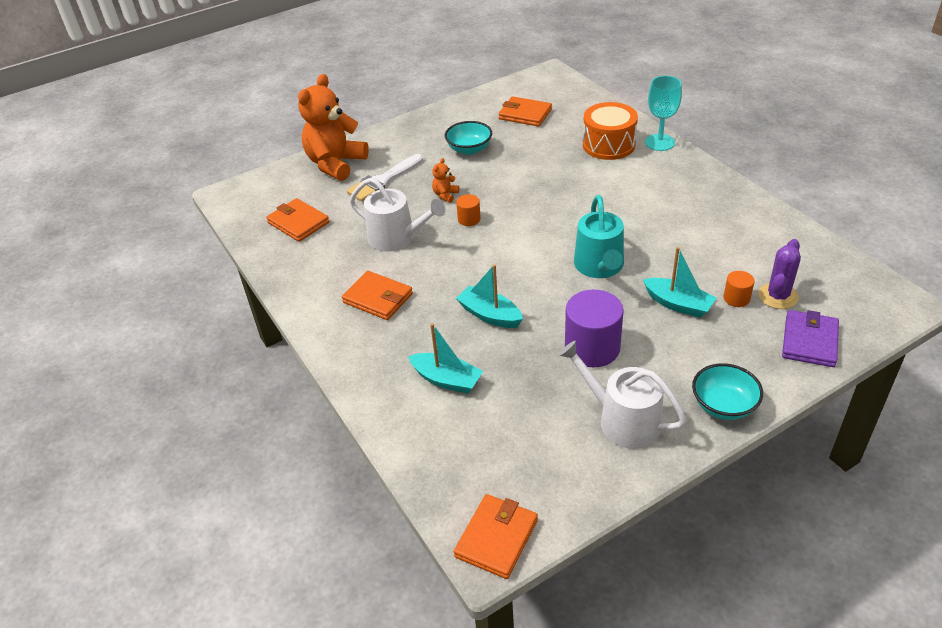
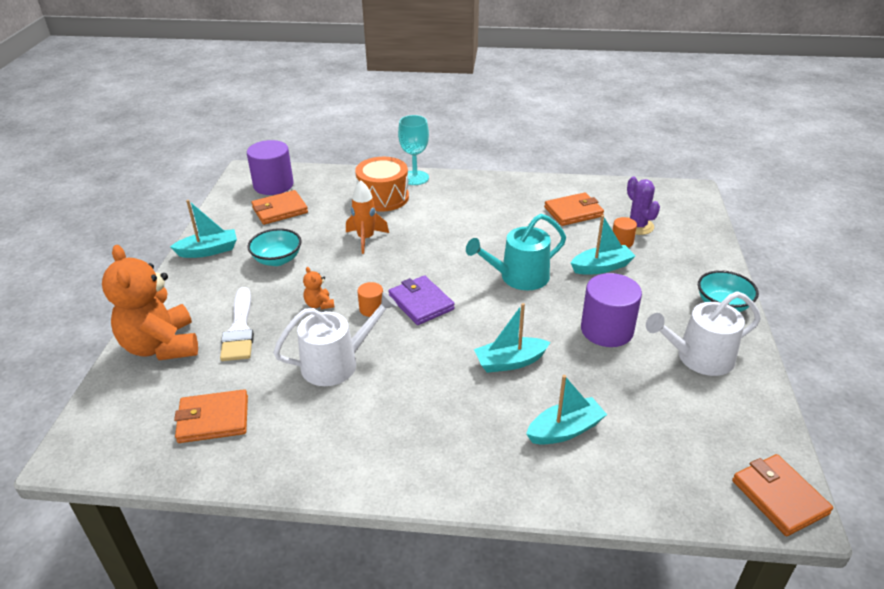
camera: 55 degrees left, 5 degrees down
(378, 298) = (406, 419): orange wallet -> orange wallet (573, 212)
(442, 119) = (209, 251): none -> turquoise boat
(545, 169) = (366, 239): none -> orange rocket
(550, 92) = (273, 185): none -> purple cylinder
(600, 266) = (519, 277): turquoise watering can -> turquoise watering can turned 120 degrees clockwise
(809, 341) = (692, 239): purple wallet -> purple wallet (421, 303)

